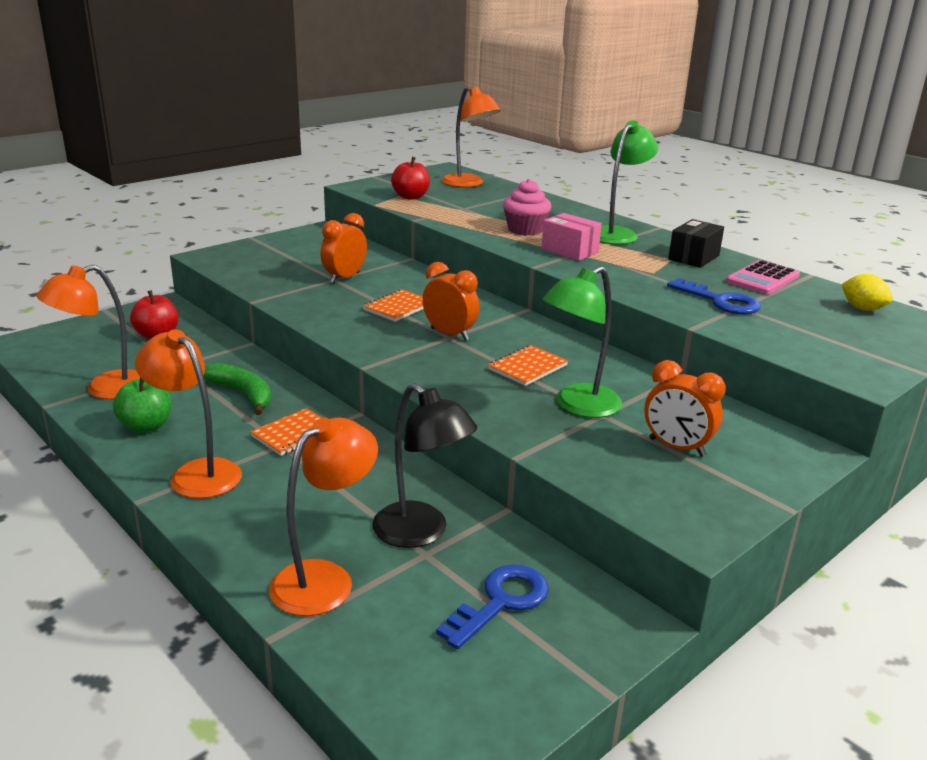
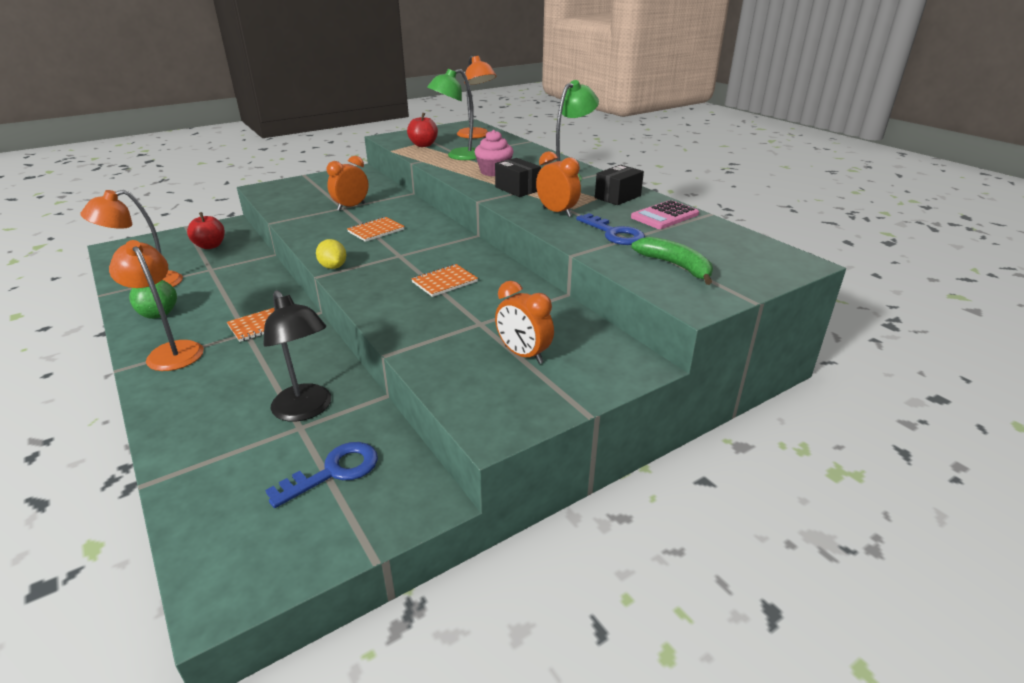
camera: 10 degrees right, 5 degrees up
(242, 394) = (242, 293): green banana -> green banana (675, 266)
(325, 579) = (211, 441): orange lamp -> none
(449, 334) = (401, 253): orange clock -> orange clock (557, 212)
(569, 251) = (517, 189): pink box -> black box
(578, 406) = (464, 315): green lamp -> green lamp (458, 156)
(862, 308) = (736, 244): yellow lemon -> yellow lemon (333, 267)

